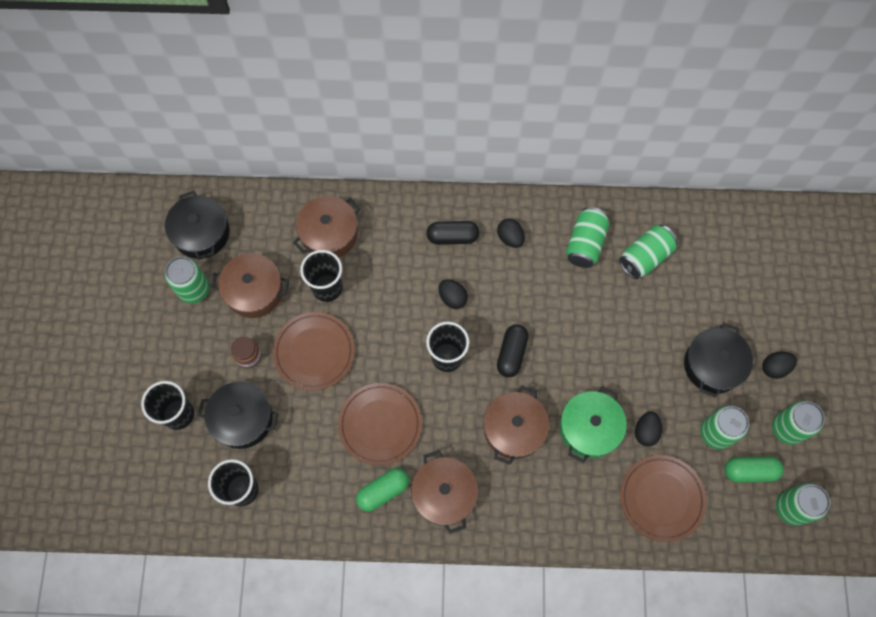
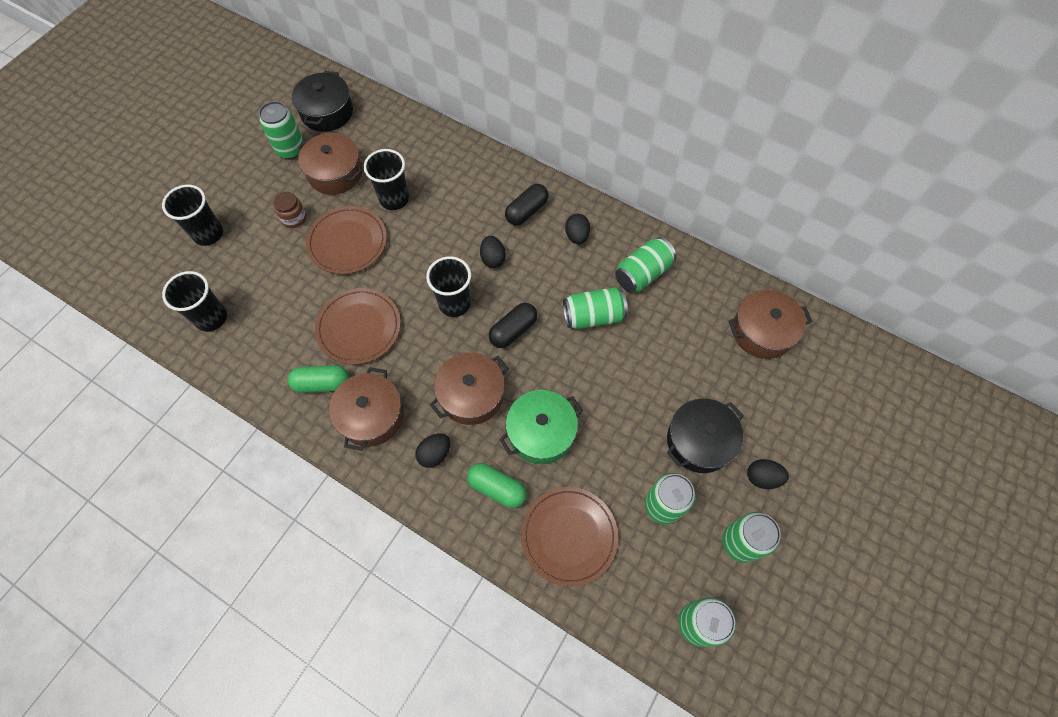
camera: 30 degrees right, 5 degrees down
(242, 419) = (253, 263): black pot -> none
(329, 234) = (425, 160): brown pot -> brown pot (762, 331)
(452, 237) = (526, 211): black capsule -> black capsule turned 75 degrees counterclockwise
(645, 257) = (692, 312): green can -> green can (593, 316)
(645, 431) = (593, 465): black egg -> black egg (435, 454)
(750, 471) = (675, 562): green capsule -> green capsule (497, 488)

